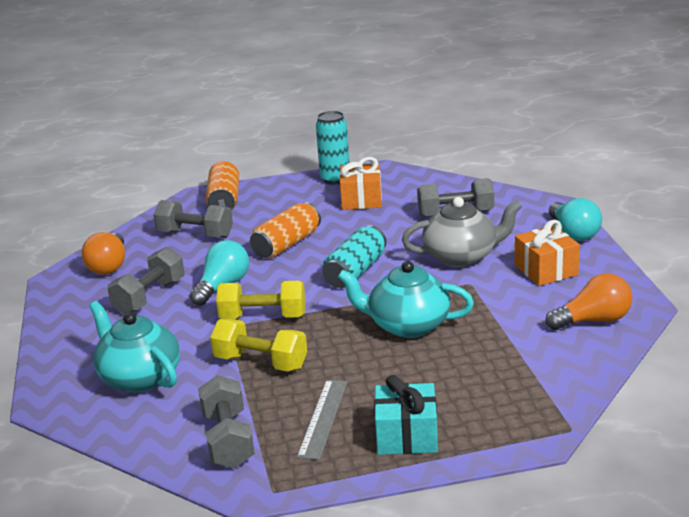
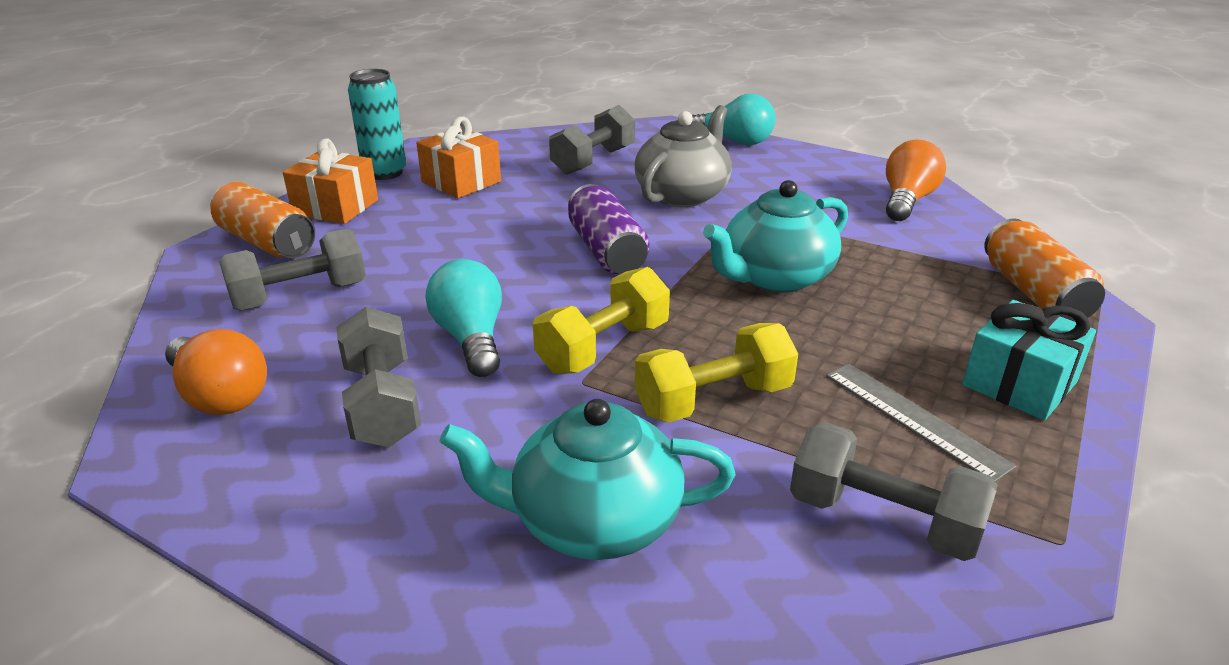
camera: 50 degrees left, 5 degrees up
(287, 244) = (462, 257): orange can -> orange can (1034, 293)
(355, 271) = (606, 251): turquoise can -> purple can
(546, 270) = (780, 177): orange gift -> orange gift (336, 207)

